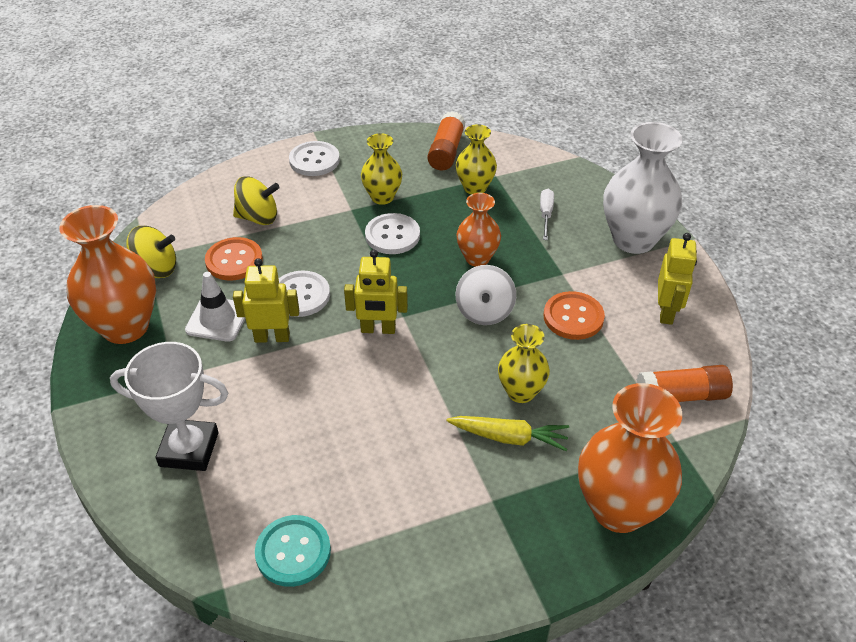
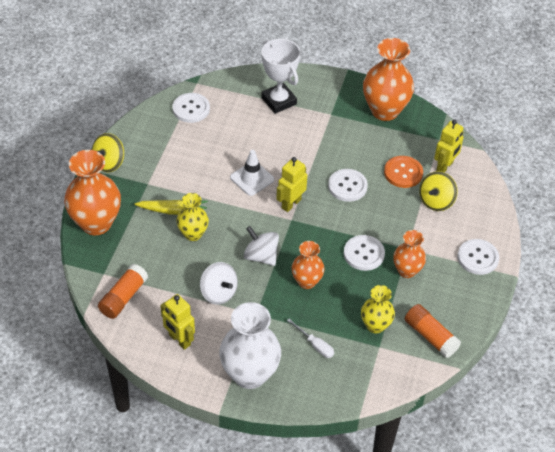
camera: 125 degrees right, 5 degrees up
(156, 269) = (424, 139): yellow spinning top -> yellow spinning top (109, 163)
(189, 449) = (279, 101): white trophy -> white trophy turned 75 degrees counterclockwise
(217, 319) = (358, 146): white traffic cone -> white traffic cone (252, 178)
(272, 337) = (325, 160): yellow robot -> yellow robot (445, 167)
(293, 552) = (191, 109): turquoise button -> white button
(382, 197) = (407, 270): yellow vase -> orange vase
(508, 437) = (172, 211): yellow carrot -> yellow carrot turned 135 degrees counterclockwise
(573, 317) = (218, 293): orange button -> white spinning top

